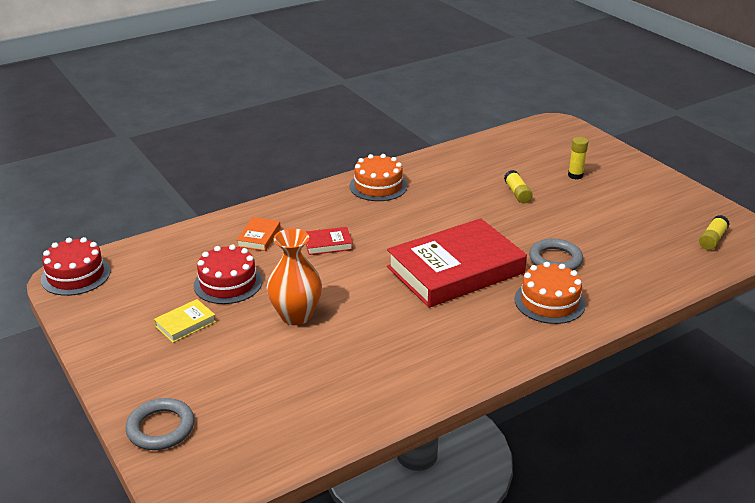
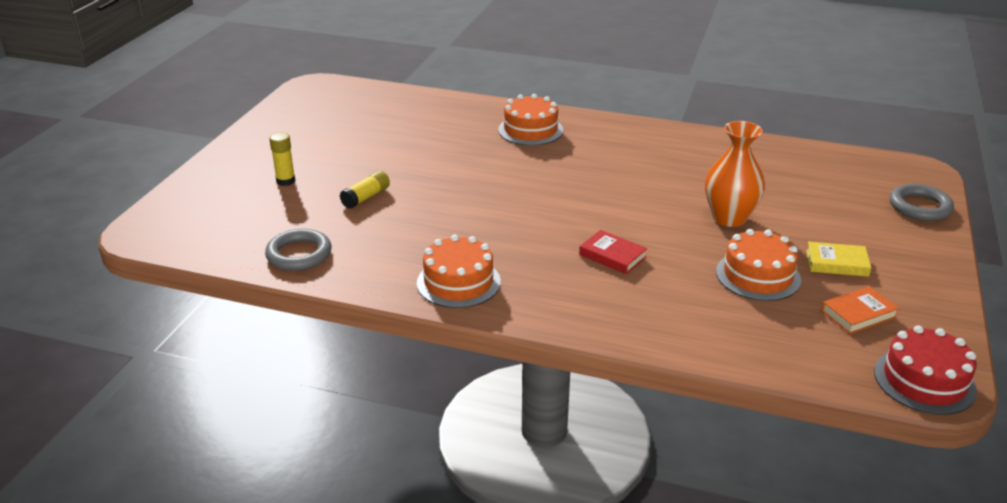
camera: 130 degrees left, 0 degrees up
(228, 283) = (758, 276): red cake -> orange cake
(259, 237) = (668, 303): orange book -> orange book (858, 314)
(455, 270) = (549, 178): red book -> none
(555, 259) = (466, 145): grey ring -> grey ring (299, 254)
(712, 239) = (342, 99): yellow glue stick -> none

